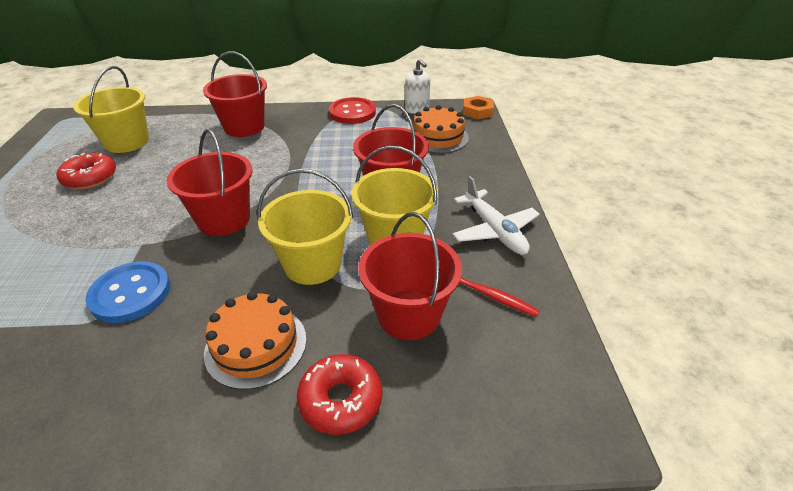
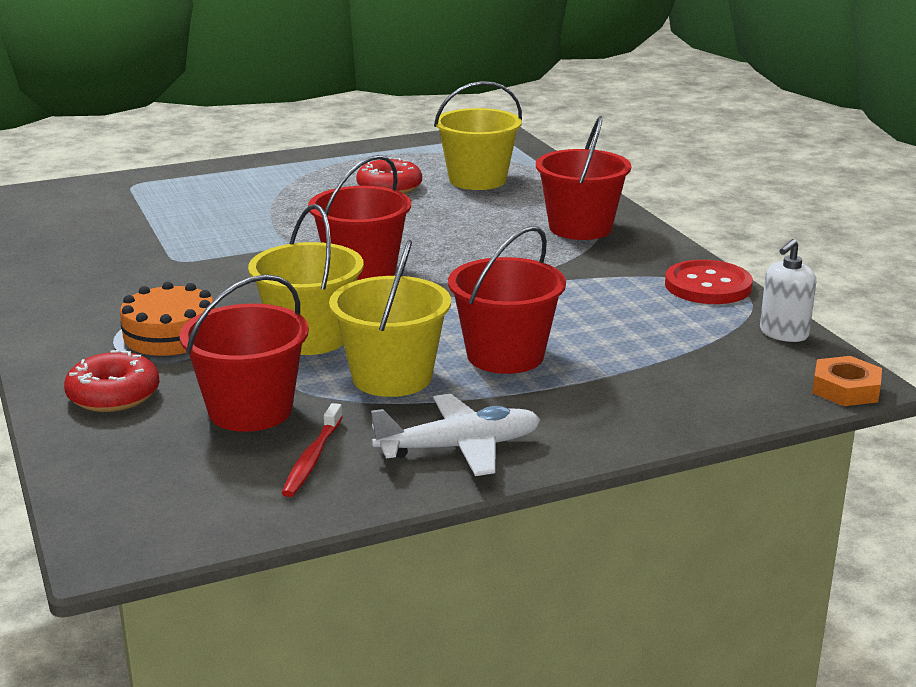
camera: 70 degrees right, 15 degrees down
(130, 293) = (216, 263): blue button -> none
(438, 137) = (701, 366): orange cake -> none
(494, 230) = (460, 448): white plane -> white plane turned 150 degrees counterclockwise

